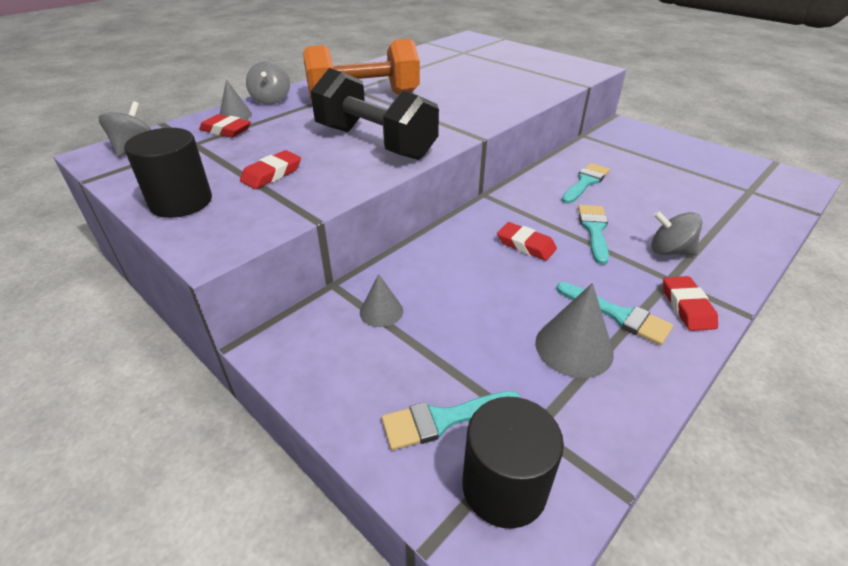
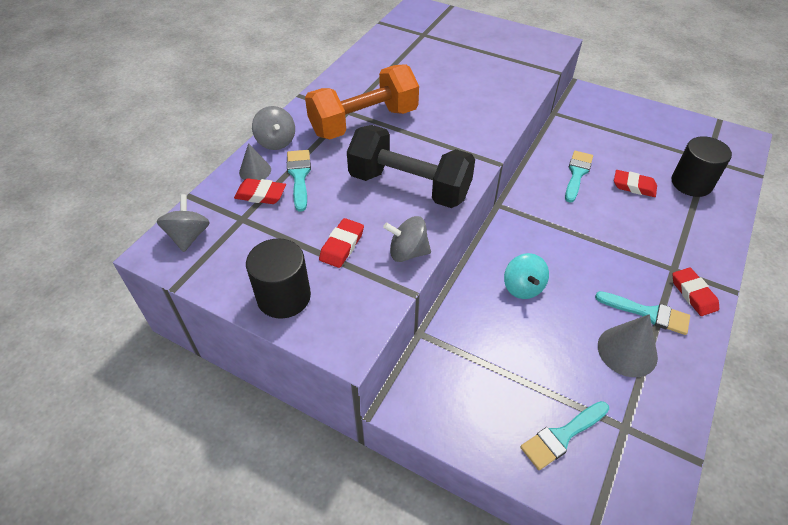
camera: 15 degrees left, 10 degrees up
(381, 311) = (472, 351): grey cone -> none
(473, 265) = (523, 287): none -> turquoise spinning top
(504, 487) = (623, 476): black cylinder -> black cylinder (691, 183)
(526, 245) = (555, 257): red eraser -> red eraser (634, 186)
(594, 230) = (602, 229): turquoise brush -> turquoise brush (299, 176)
(669, 251) = (665, 240): grey spinning top -> grey spinning top (407, 252)

